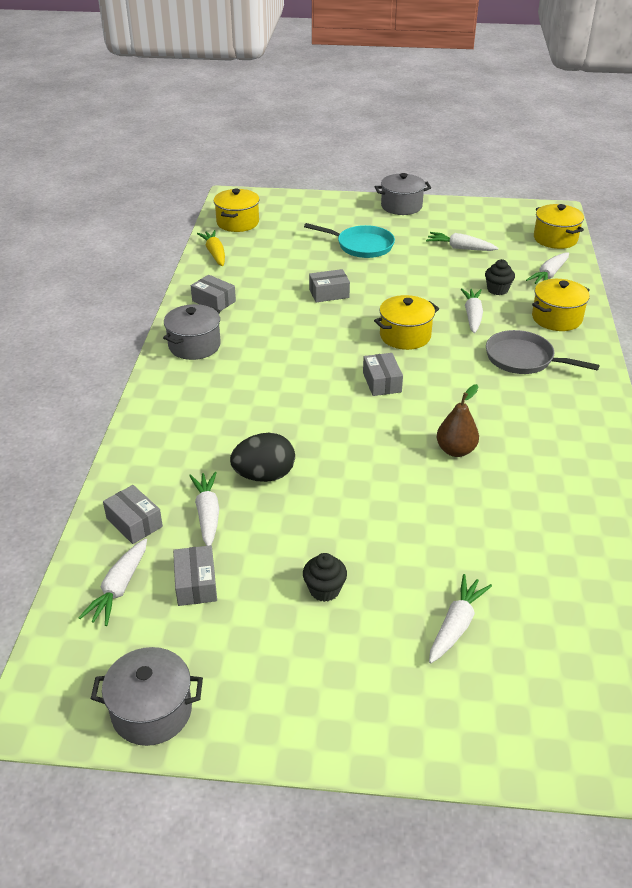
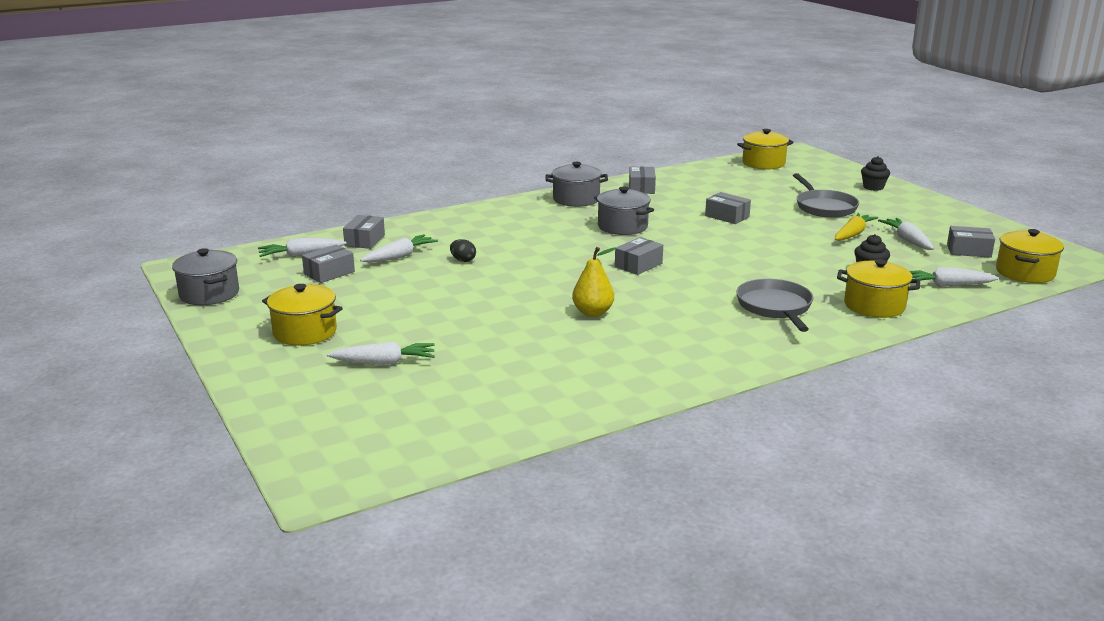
camera: 55 degrees right, 15 degrees down
(215, 253) = (704, 170): yellow carrot -> yellow carrot (853, 234)
(264, 476) = (463, 260): black egg -> black egg, size x0.52
(324, 590) = (369, 310): black cupcake -> black cupcake (873, 187)
(361, 246) = (824, 207): turquoise pan -> grey pan
(401, 206) = (925, 202): grey pot -> grey pot (622, 226)
(405, 336) = (719, 256): yellow pot -> yellow pot (305, 332)
(455, 450) = (593, 313): brown pear -> yellow pear
(472, 316) = (803, 272): white carrot -> none
(501, 237) = (968, 251): none -> grey box

